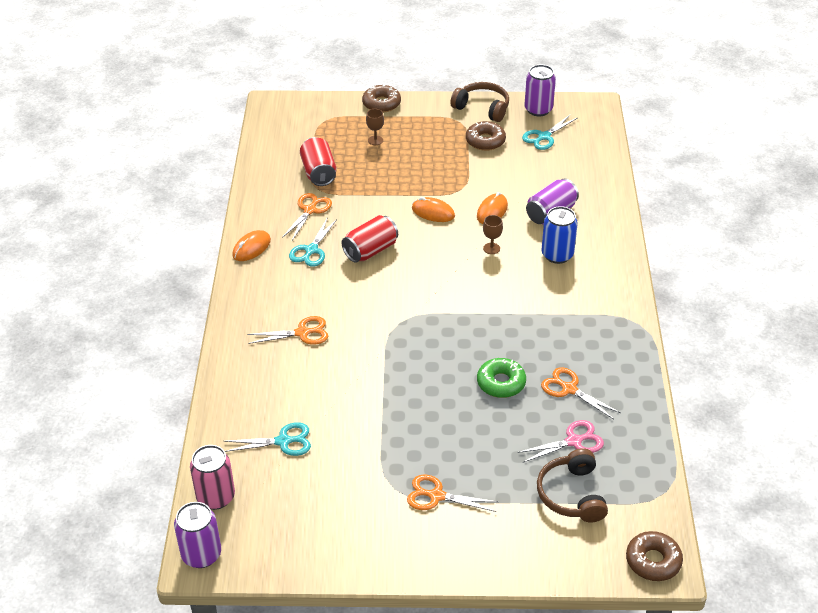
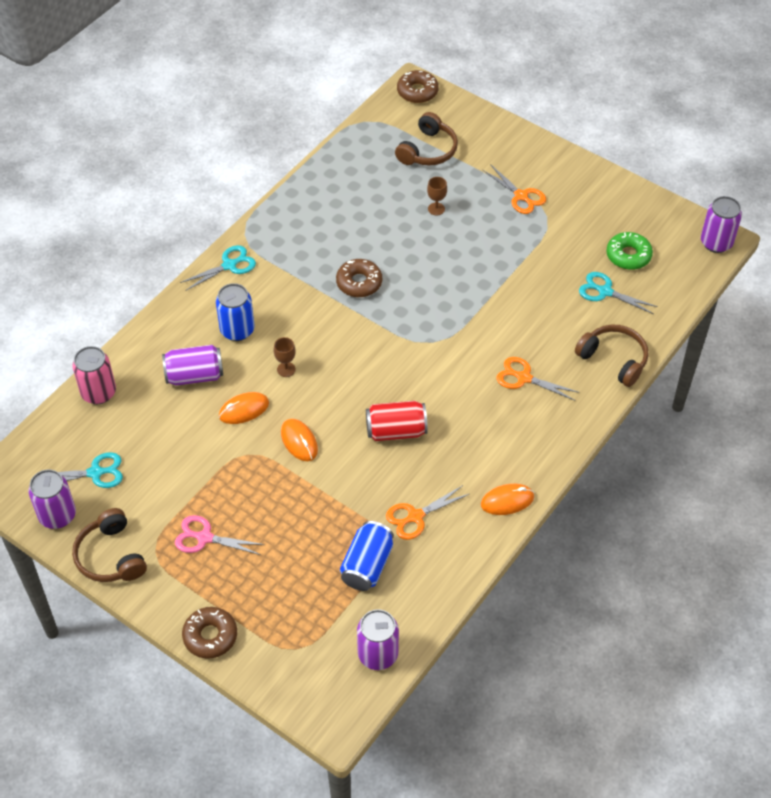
camera: 145 degrees left, 10 degrees up
(216, 497) = (683, 277): pink can -> pink can (98, 393)
(235, 385) = (613, 359): none -> brown headphones
(272, 139) = (378, 654): none -> purple can
(311, 250) = (451, 464): turquoise scissors -> turquoise scissors (229, 265)
(319, 173) = (367, 565): red can -> blue can
(375, 140) = (268, 578): brown goblet -> brown goblet (436, 209)
(485, 141) = (158, 504): brown donut -> brown donut (359, 283)
(501, 383) = (400, 247): green donut -> green donut (628, 255)
(569, 389) = (354, 216): orange scissors -> none
(574, 441) = (390, 180): pink scissors -> pink scissors (204, 538)

